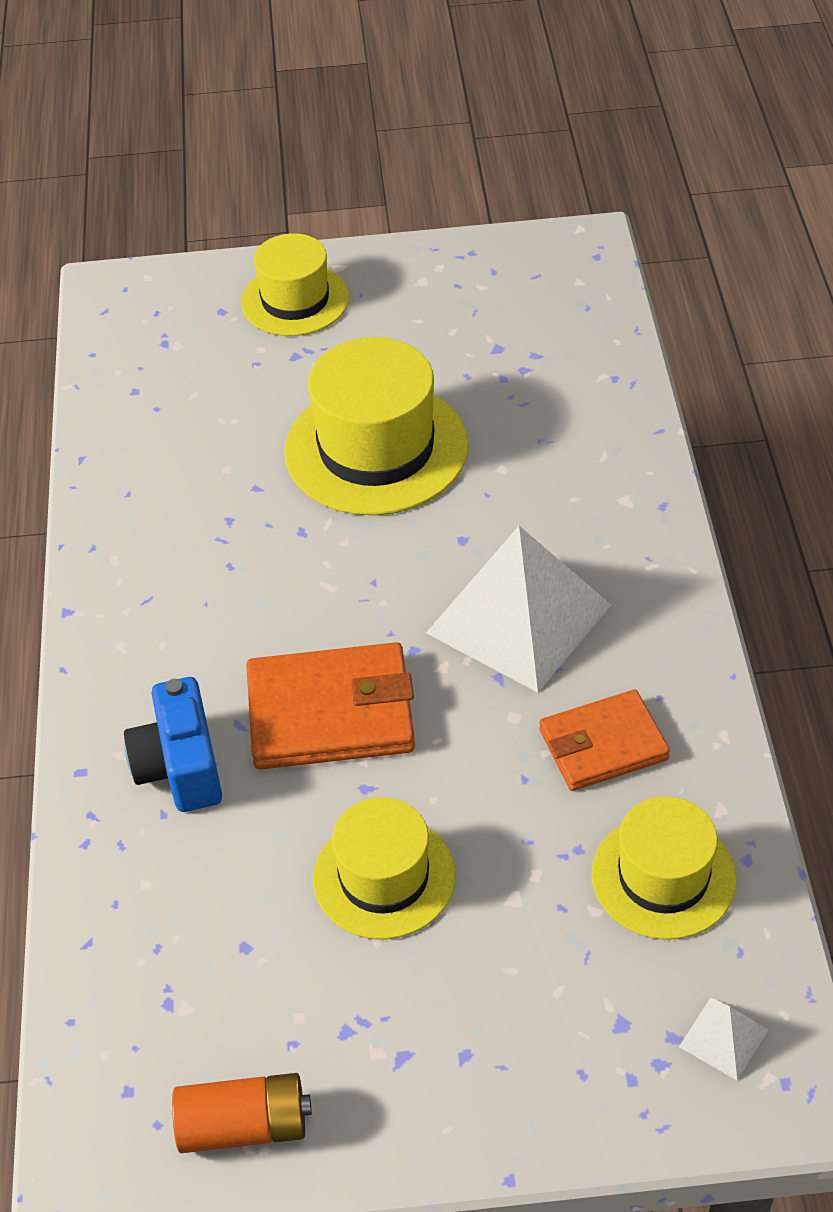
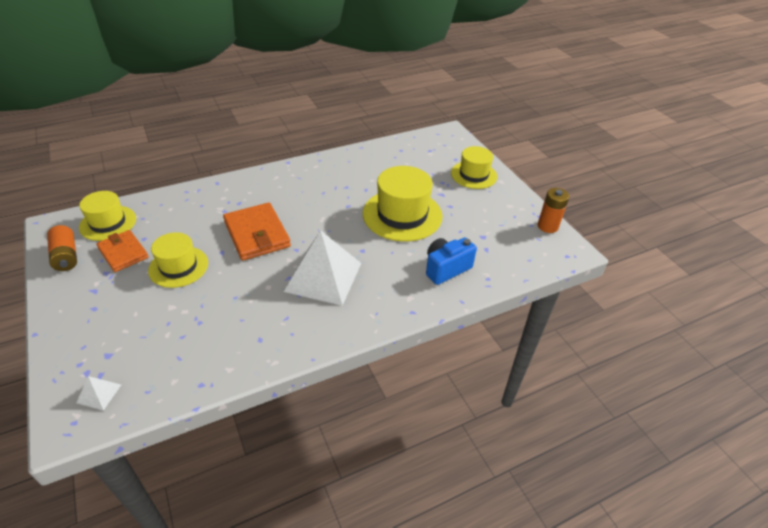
camera: 65 degrees right, 5 degrees down
(180, 767) = (223, 204): blue camera -> blue camera (446, 268)
(507, 251) = (547, 226): none -> orange battery
(603, 745) = (258, 319): orange wallet -> orange wallet (123, 253)
(663, 876) = (187, 354): yellow hat -> yellow hat (108, 223)

